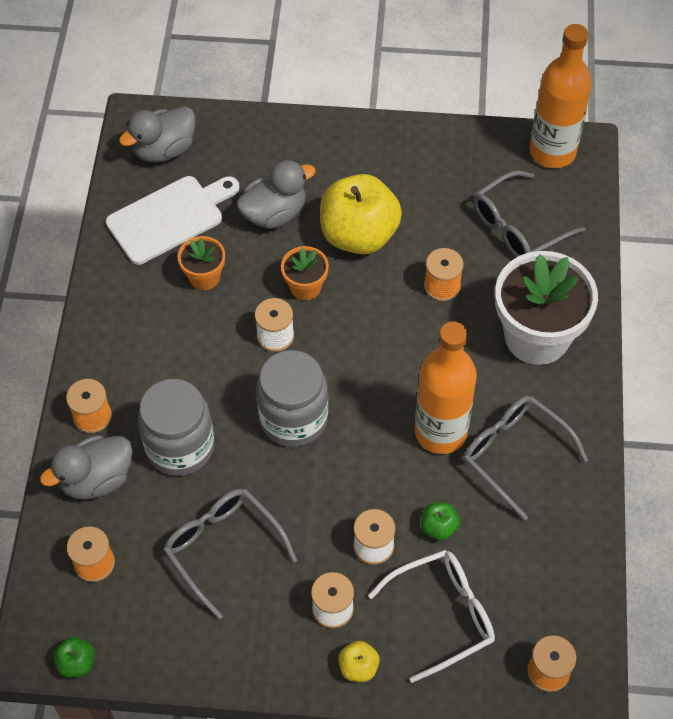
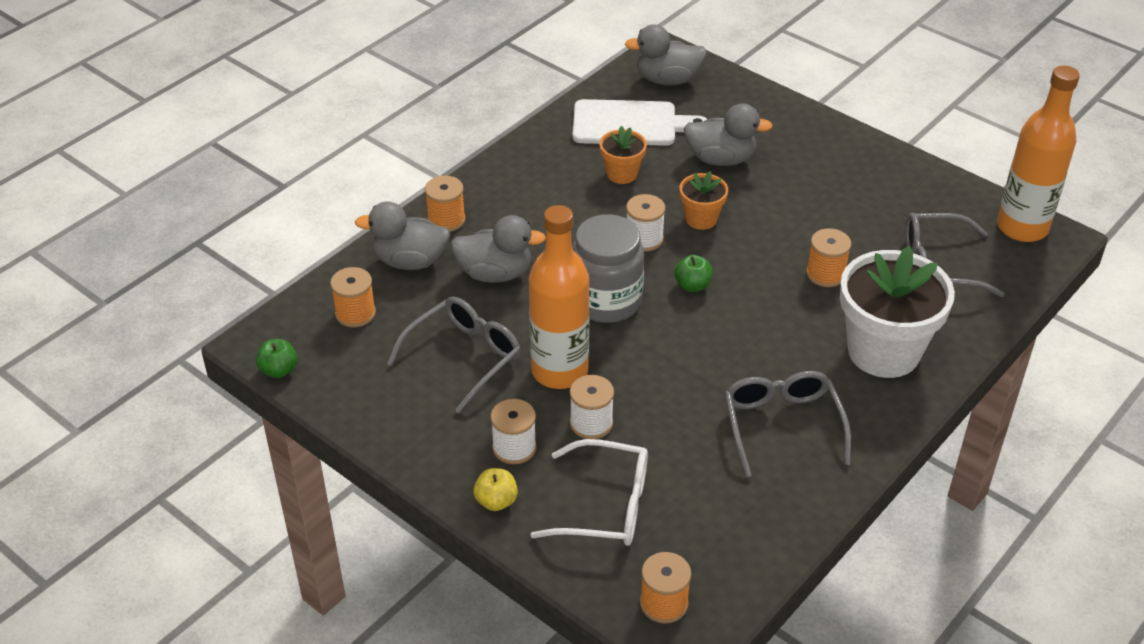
camera: 35 degrees right, 15 degrees down
(180, 447) = (495, 273): grey jar -> grey duck
(223, 548) = (464, 357): grey glasses -> grey glasses turned 45 degrees clockwise
(359, 235) = (782, 205): yellow apple -> none
(438, 527) = (661, 441): green apple -> green apple (692, 285)
(441, 432) = (727, 375): orange bottle -> orange bottle (559, 371)

